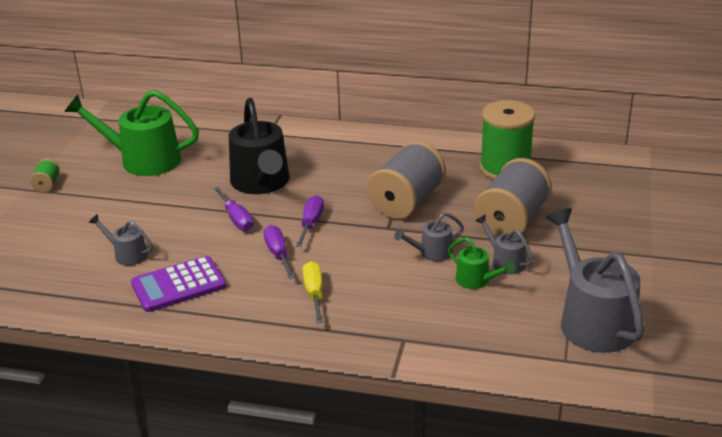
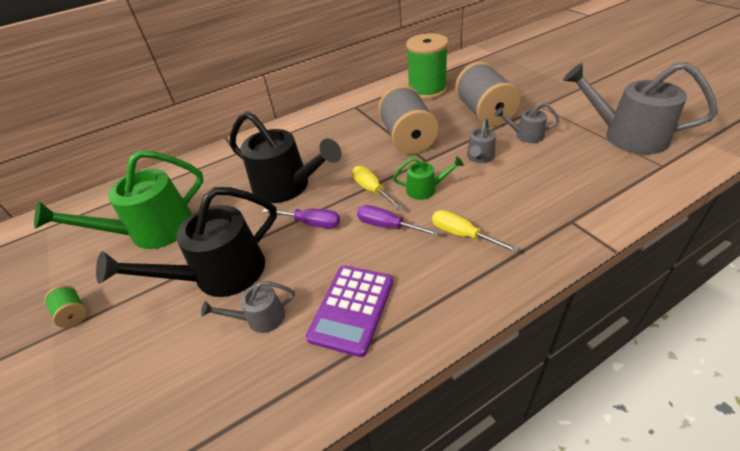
camera: 40 degrees left, 10 degrees up
(142, 214) = (220, 274): none -> black watering can
(311, 224) = (372, 190): purple screwdriver -> yellow screwdriver
(476, 280) = (534, 155): green watering can -> green watering can (425, 189)

